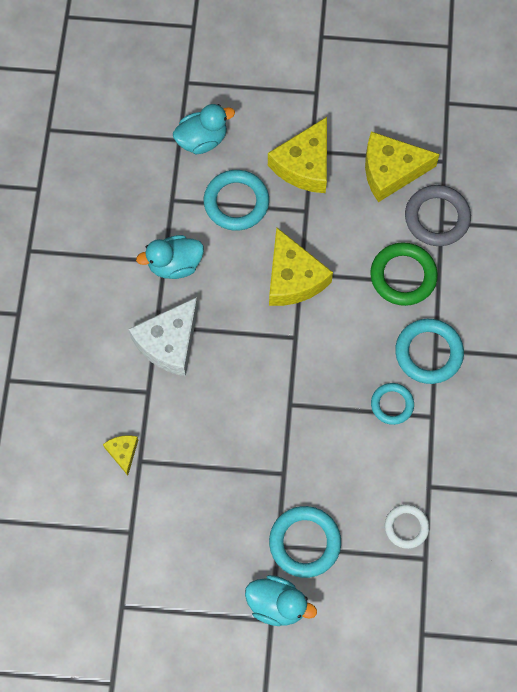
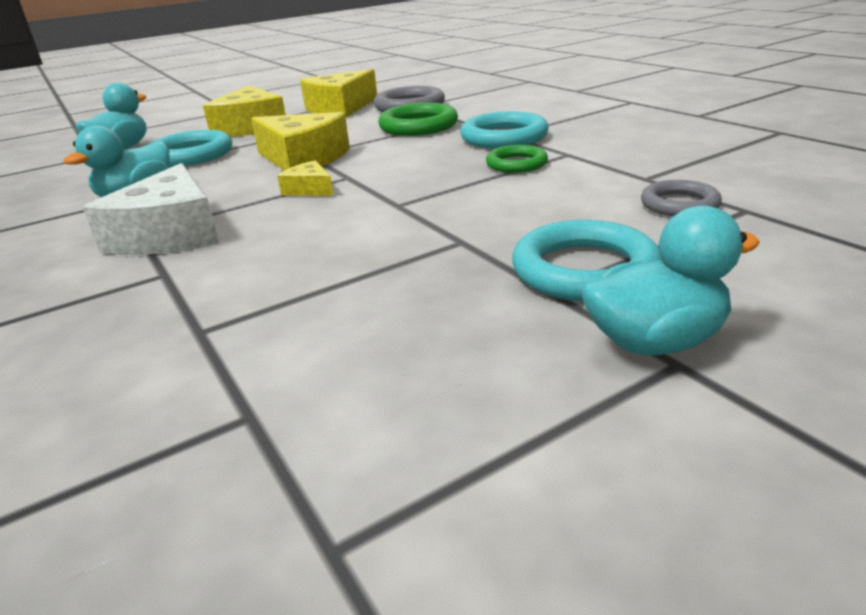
camera: 35 degrees left, 40 degrees down
(123, 452) = (155, 338): yellow cheese -> yellow cheese (309, 189)
(392, 404) = (516, 164): turquoise ring -> green ring
(406, 527) = (679, 204): white ring -> grey ring

